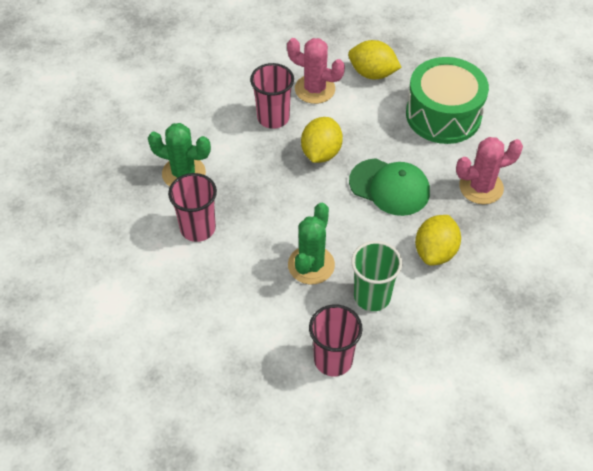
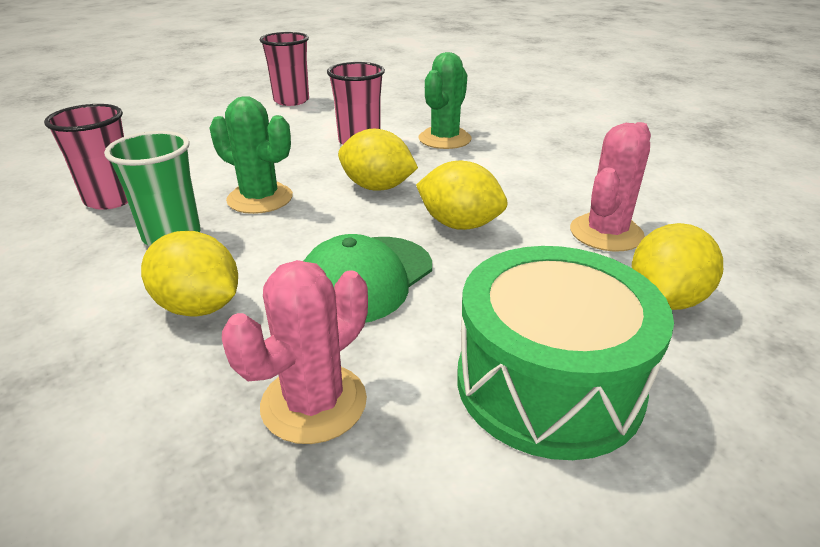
camera: 100 degrees right, 20 degrees down
(273, 118) = (537, 195): pink cup -> pink cup (291, 101)
(279, 201) = (377, 187): none -> yellow lemon
(481, 187) = (314, 403): pink cactus -> pink cactus turned 45 degrees clockwise

